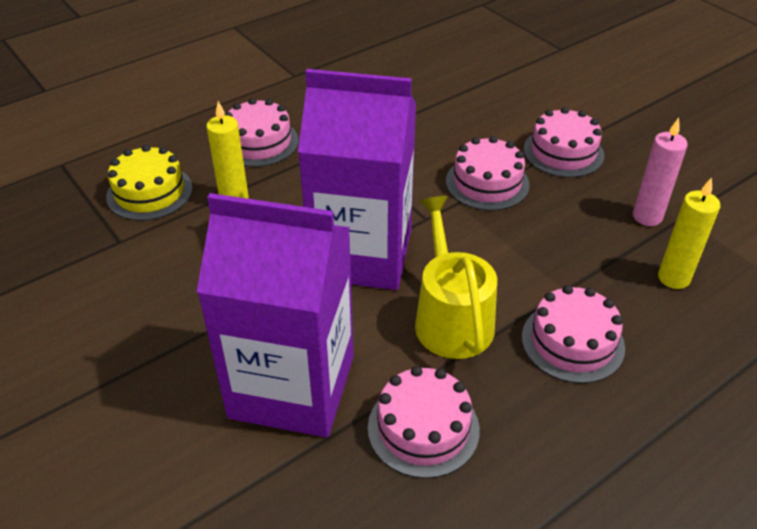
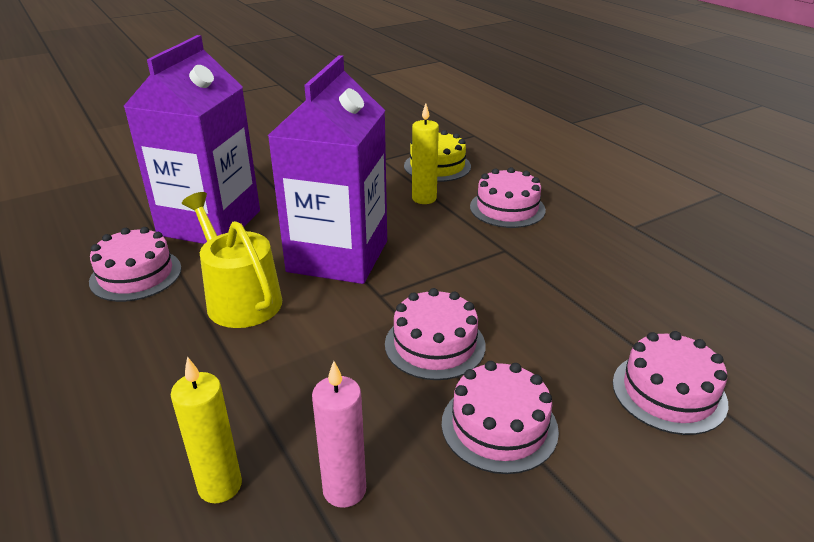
camera: 95 degrees right, 10 degrees down
(451, 318) = (239, 298): yellow watering can -> yellow watering can turned 120 degrees counterclockwise
(572, 342) = (170, 371): pink cake -> pink cake (669, 392)

